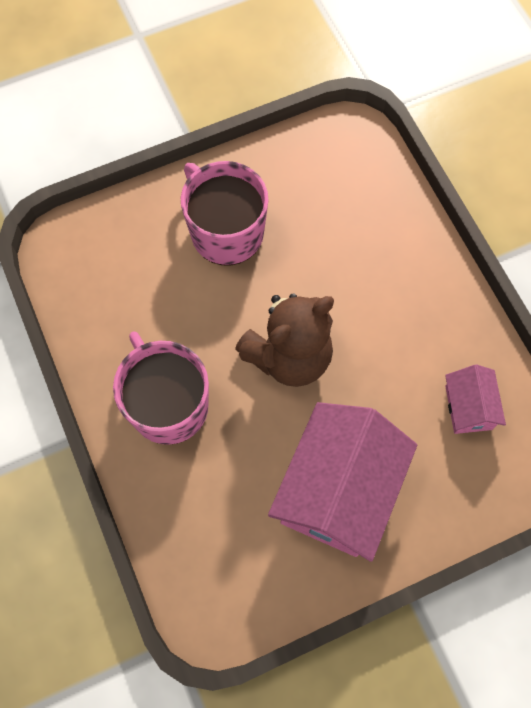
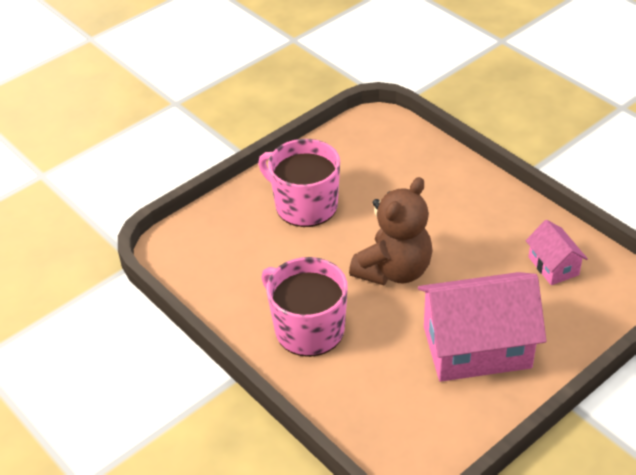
camera: 15 degrees left, 25 degrees down
(338, 491) = (477, 347): pink house -> pink house turned 75 degrees clockwise

